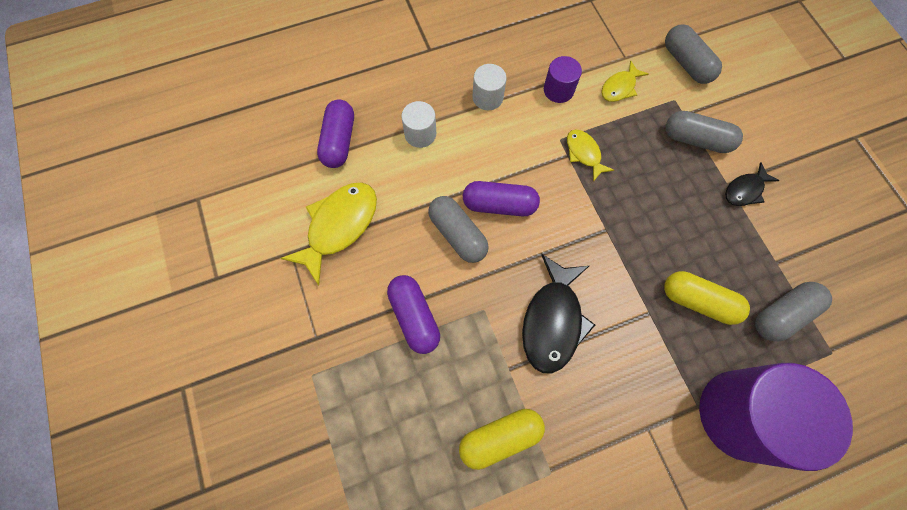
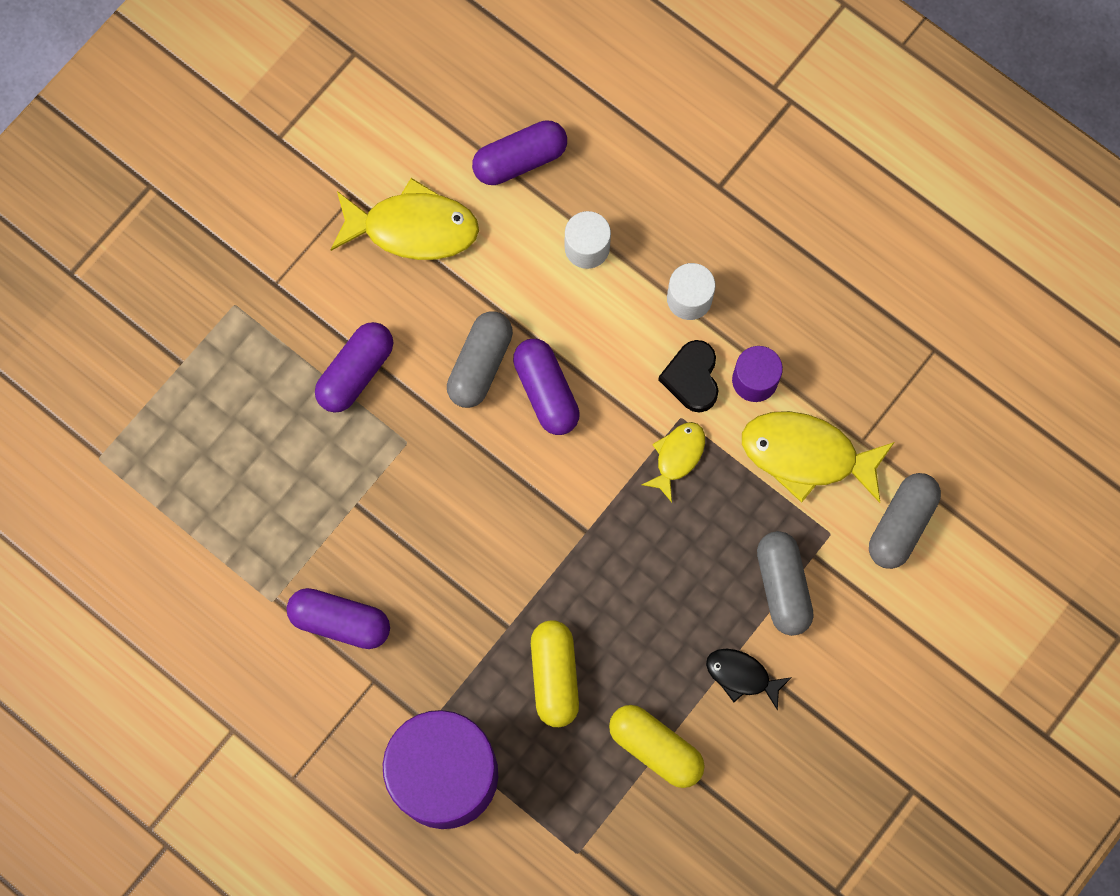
camera: 60 degrees right, 5 degrees up
(500, 437) = (279, 531): yellow capsule -> yellow capsule (655, 748)
(538, 121) = (692, 378): none -> black heart
(553, 320) = (437, 524): black fish -> none
(591, 429) = (340, 621): none -> purple capsule
(620, 87) = (807, 455): yellow fish -> yellow fish, size x1.81
(782, 314) = (593, 779): grey capsule -> none

